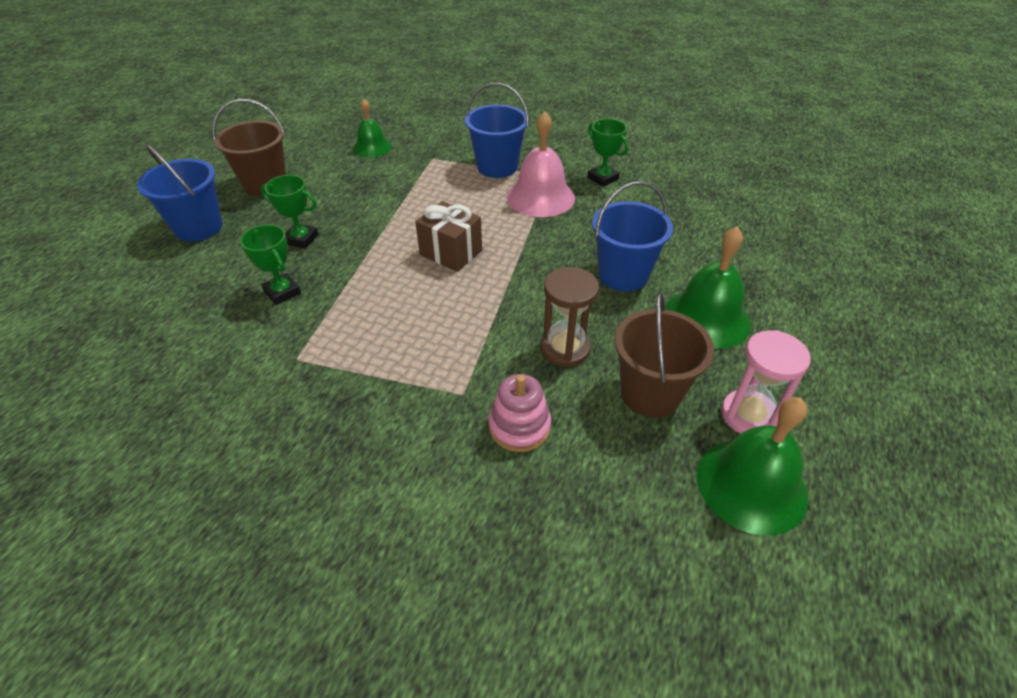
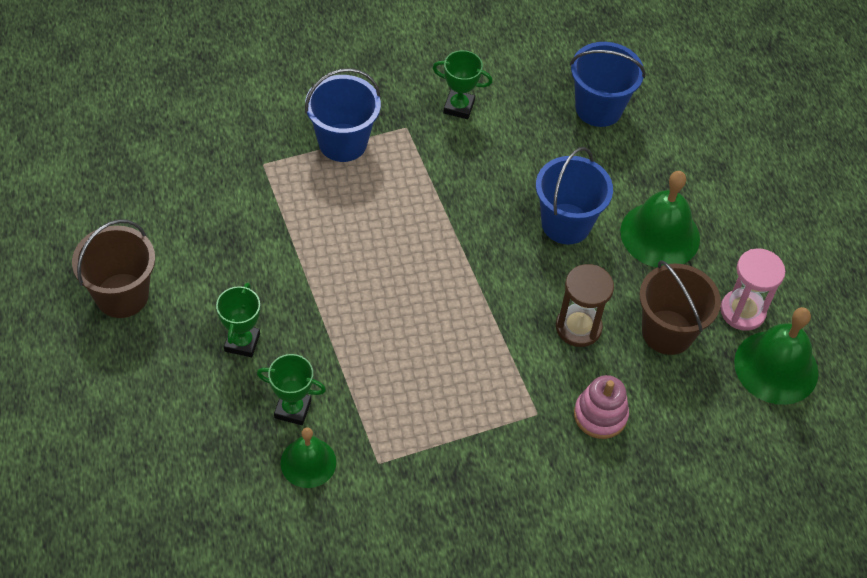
camera: 40 degrees left, 10 degrees up
(198, 227) = (119, 387): blue bucket -> blue bucket (598, 108)
(301, 239) = (242, 342): green trophy -> green trophy turned 60 degrees counterclockwise
(372, 147) = (180, 180): green bell -> green bell (308, 462)
(451, 252) = (400, 279): brown gift -> none
(540, 197) = (421, 164): pink bell -> none

